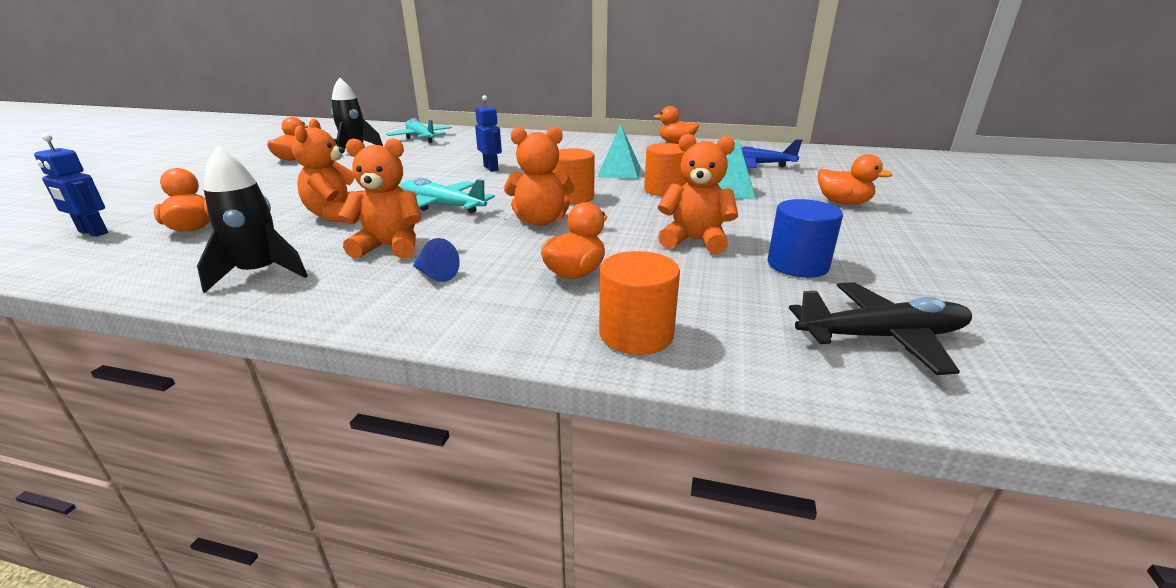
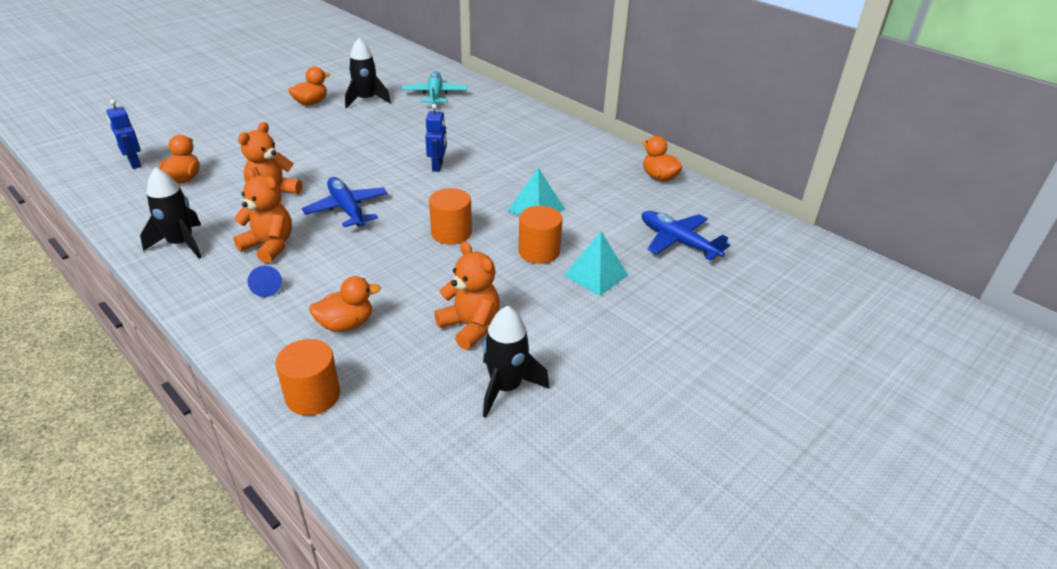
camera: 30 degrees right, 10 degrees up
(442, 206) = (347, 209): turquoise plane -> blue plane
(540, 221) = (392, 255): orange teddy bear -> none
(797, 265) = (506, 387): blue cylinder -> black rocket
(843, 203) = (675, 334): orange duck -> none
(881, 337) = (451, 477): black plane -> none

